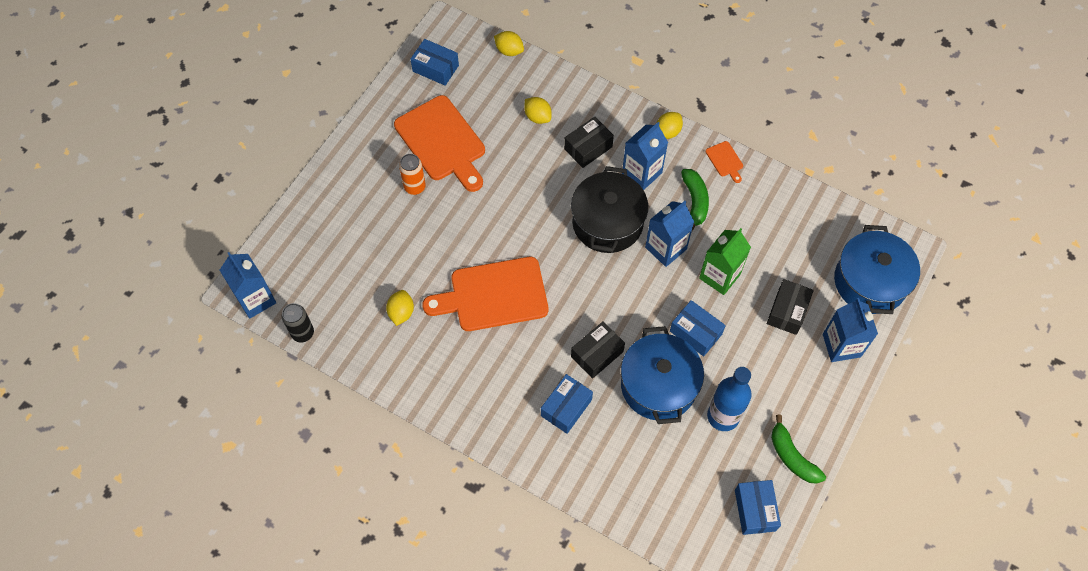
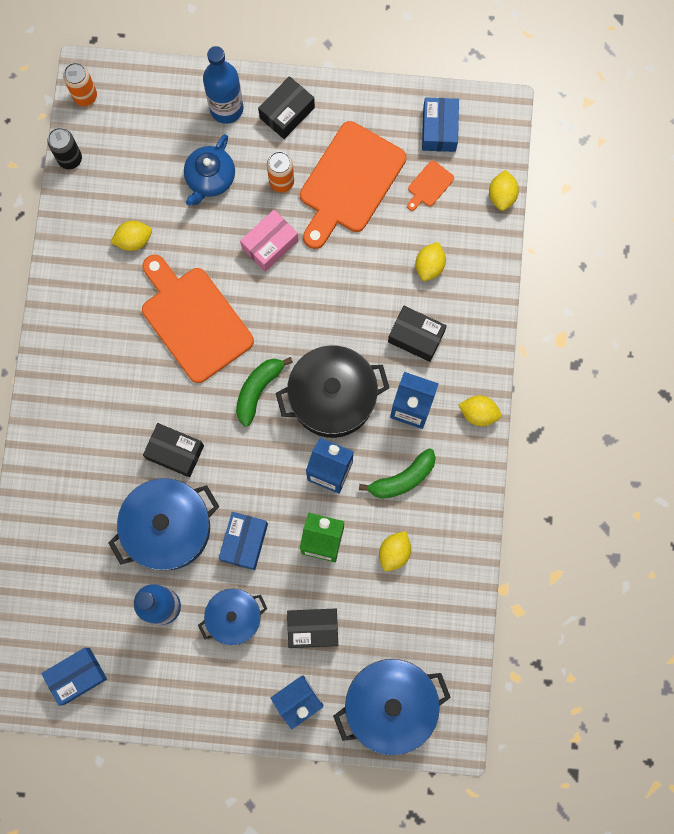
camera: 65 degrees right, 15 degrees up
(256, 299) = (85, 96): blue carton -> orange can
(331, 201) = (226, 108): none -> blue bottle
(361, 161) = (287, 113): none -> black box
(382, 236) = (210, 178): none -> blue teapot
(461, 215) = (270, 244): none -> pink box
(566, 407) = (104, 447): blue box -> none
(725, 160) = (471, 491): orange cutting board -> orange cutting board (429, 185)
(750, 230) = (394, 552): none -> yellow lemon
(755, 365) = (234, 617): none -> blue pot
(792, 456) = (149, 692): green banana -> green banana (258, 390)

